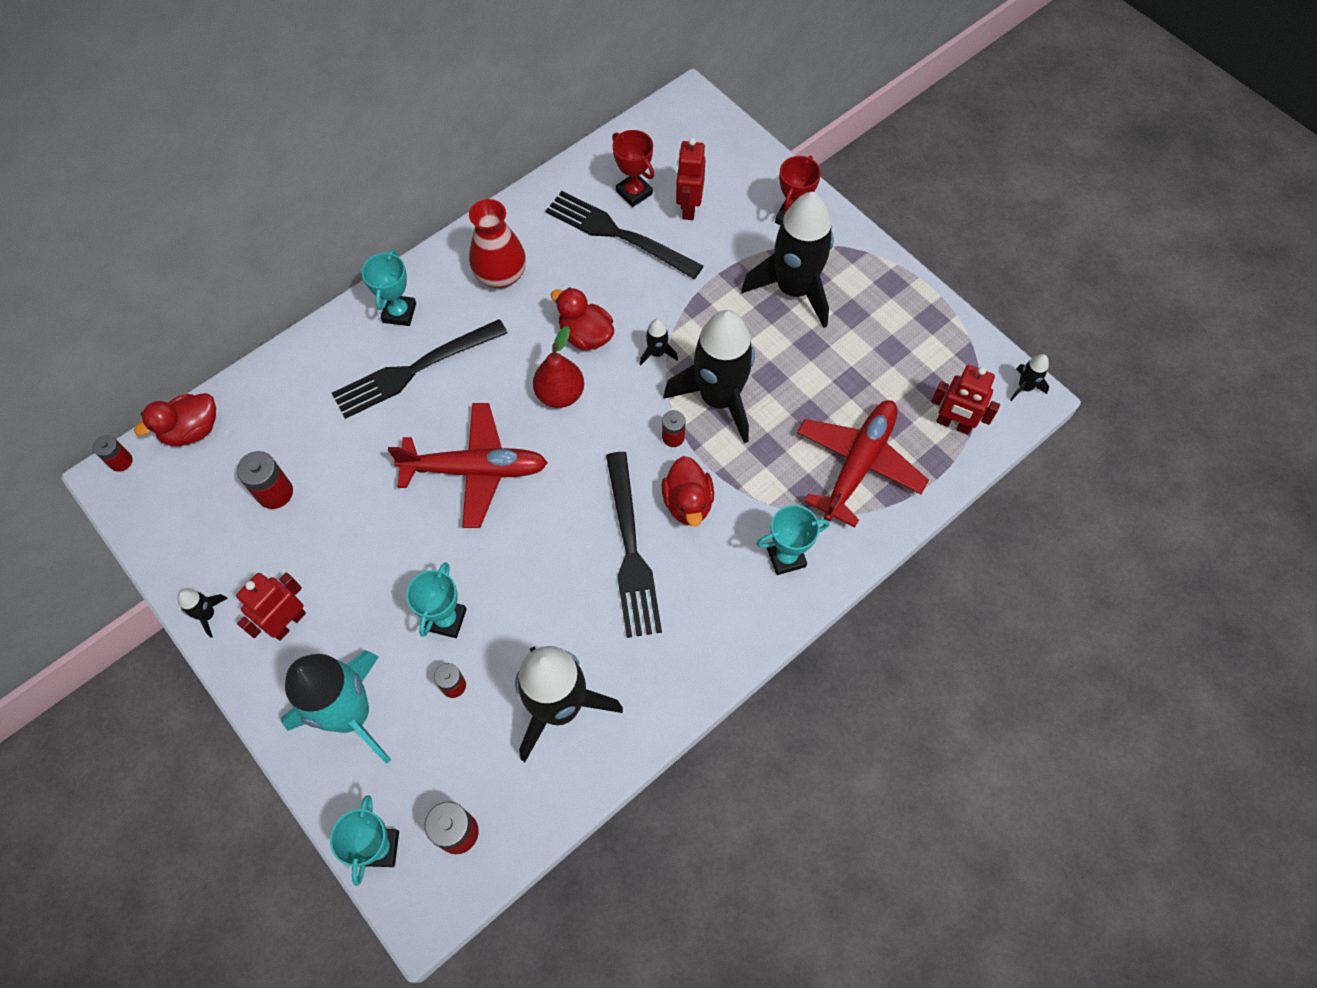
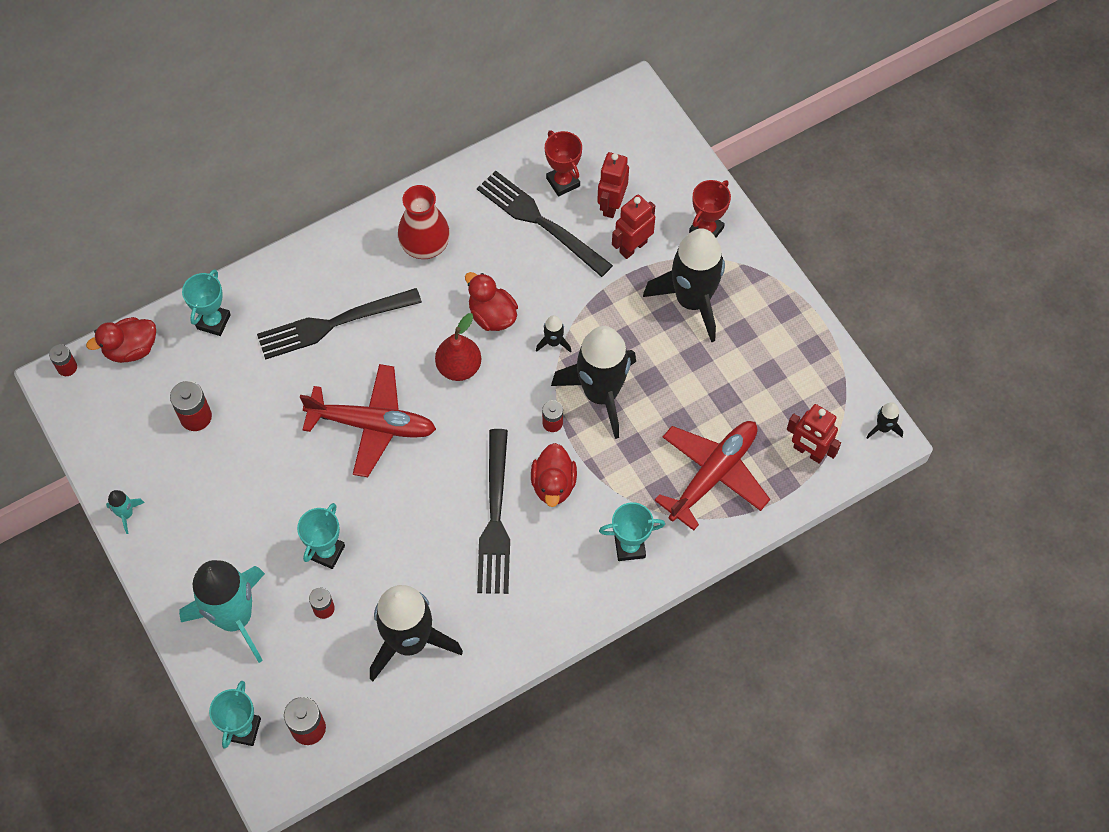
camera: 10 degrees right, 0 degrees up
(208, 615) = (126, 514): black rocket -> turquoise rocket
(288, 622) = (192, 532): red robot -> red robot (633, 247)
(399, 313) = (327, 267): turquoise trophy -> turquoise trophy (213, 321)

